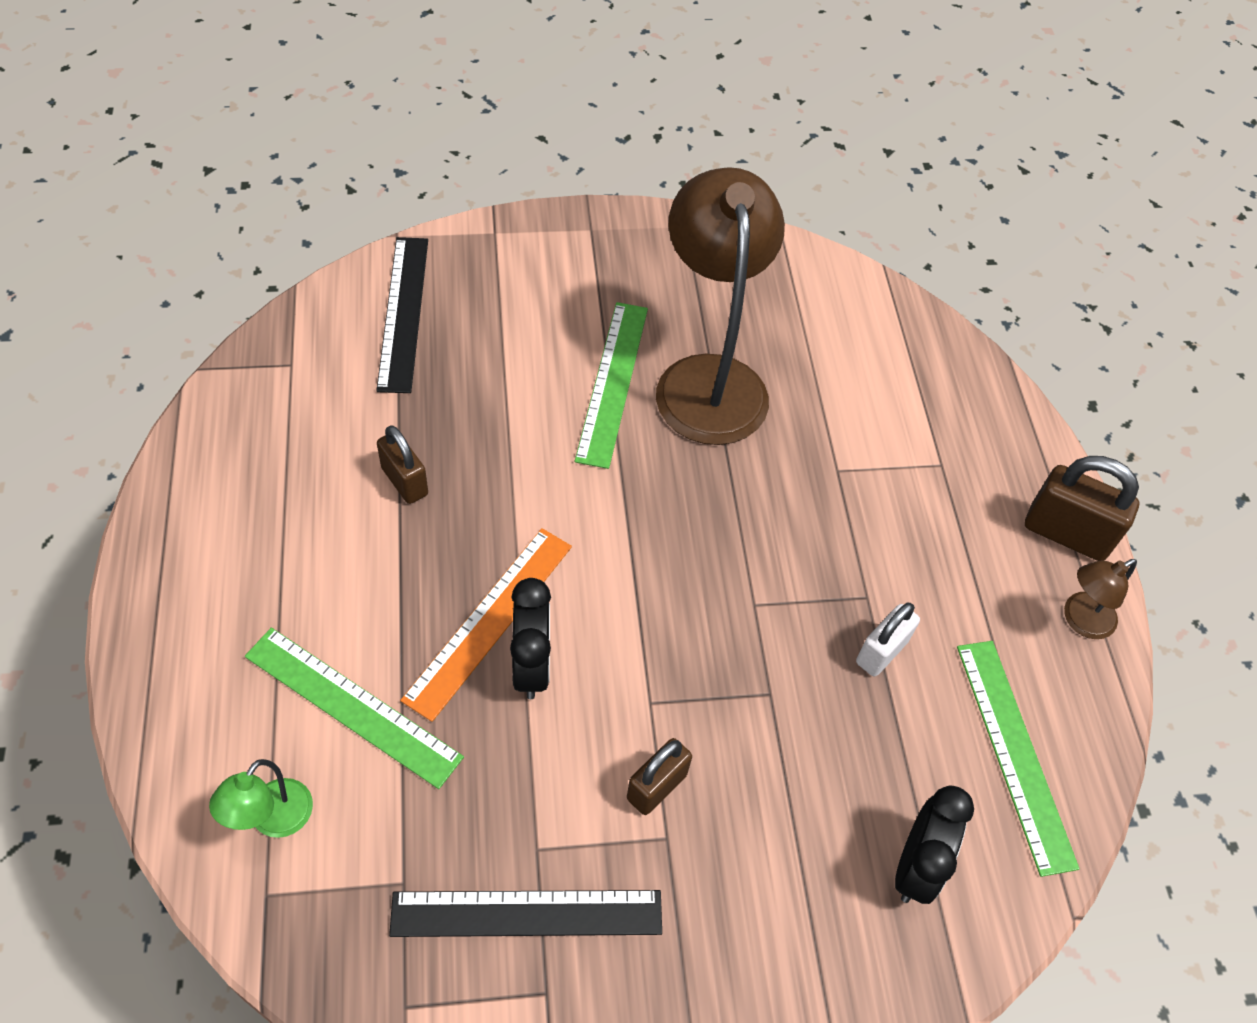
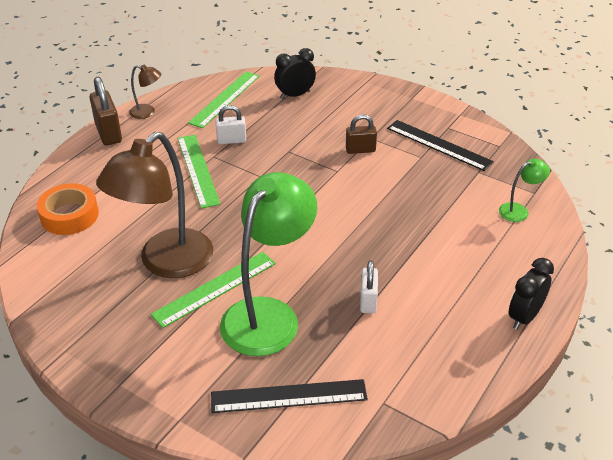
camera: 135 degrees left, 15 degrees down
(353, 706) = (461, 228): green ruler -> green ruler (197, 170)
(403, 312) = (289, 396): black ruler -> black ruler turned 45 degrees clockwise
(405, 481) = (368, 301): brown padlock -> white padlock
(489, 620) = (377, 226): orange ruler -> none
(514, 388) = (268, 315): none -> green lamp
(531, 666) = (373, 203): black clock -> black clock (524, 317)
(908, 368) = (69, 215): none -> orange tape

